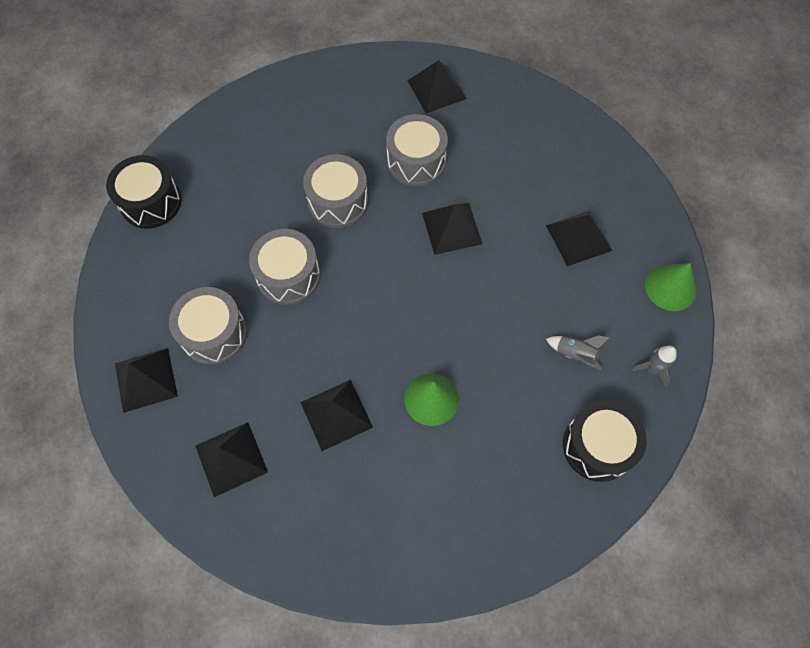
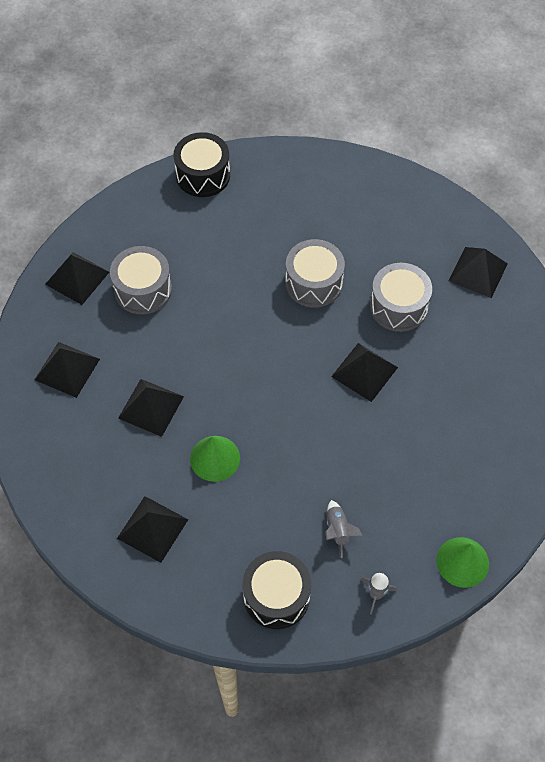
camera: 50 degrees right, 5 degrees down
(288, 276) = (226, 298): grey drum -> none
(578, 238) = (442, 464): black pyramid -> black pyramid (152, 529)

